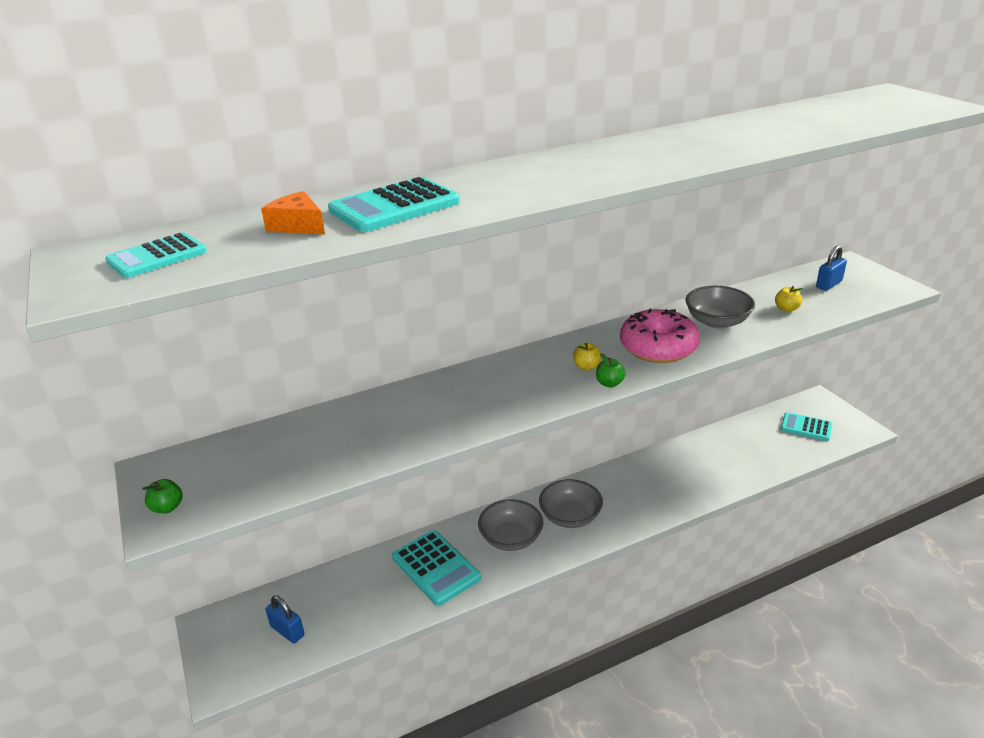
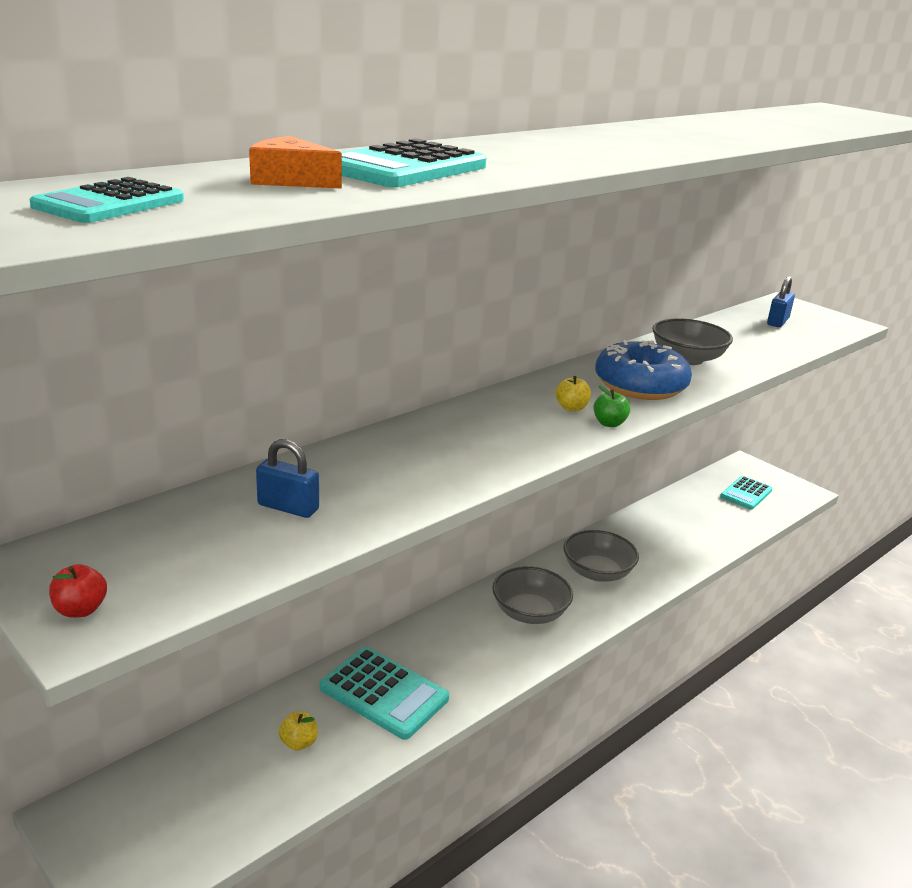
camera: 20 degrees left, 5 degrees down
(167, 507) = (80, 610): green apple -> red apple
(287, 631) = (202, 804): blue padlock -> blue padlock (288, 507)
(511, 538) = (467, 646): grey bowl -> grey bowl (597, 572)
(658, 347) = (640, 385): pink donut -> blue donut
(786, 309) = (751, 345): yellow apple -> yellow apple (299, 743)
(806, 427) = (746, 493): turquoise calculator -> turquoise calculator turned 60 degrees counterclockwise

